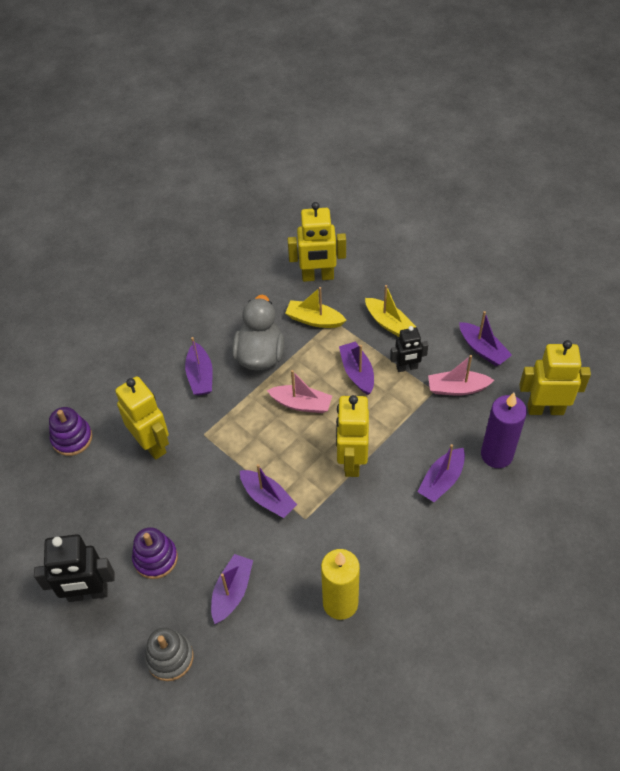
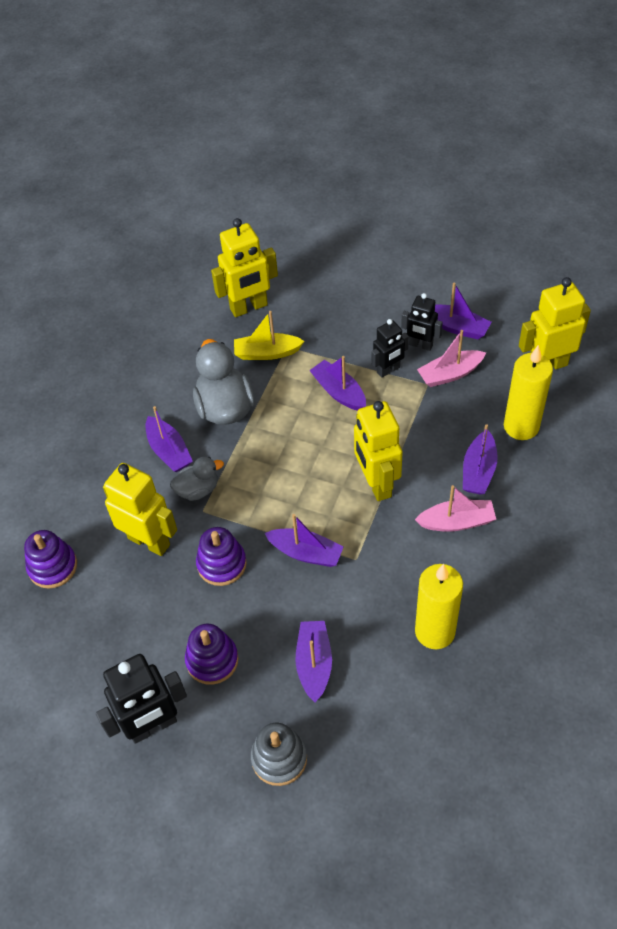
camera: 20 degrees left, 0 degrees up
(198, 483) = (221, 564): none -> purple stacking toy
(208, 415) = (198, 489): none -> grey duck
(301, 404) = (295, 443): pink boat -> pink boat (456, 522)
(388, 323) = (348, 331): yellow boat -> none
(444, 355) = (420, 345): none -> black robot
(496, 455) = (521, 426): purple candle -> yellow candle

